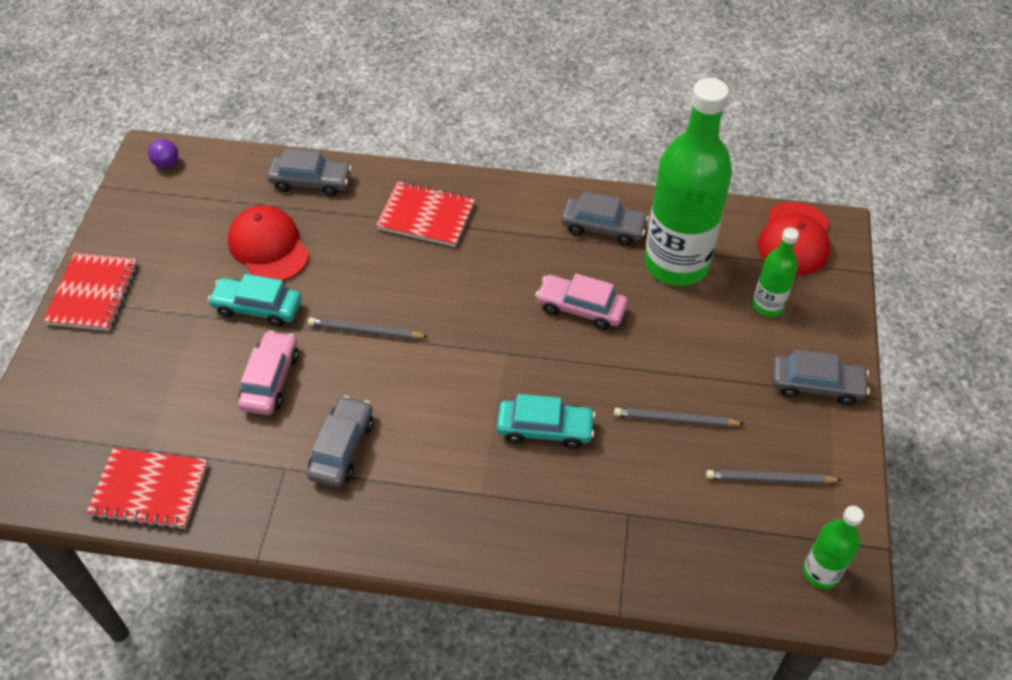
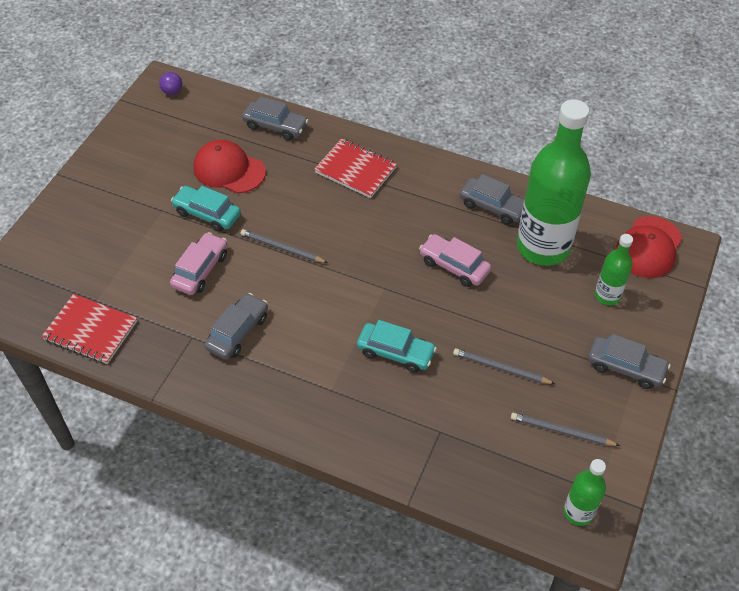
camera: 15 degrees right, 0 degrees up
(93, 294) = (92, 179): red notebook -> none
(268, 247) = (229, 170): red cap -> red cap turned 45 degrees counterclockwise

